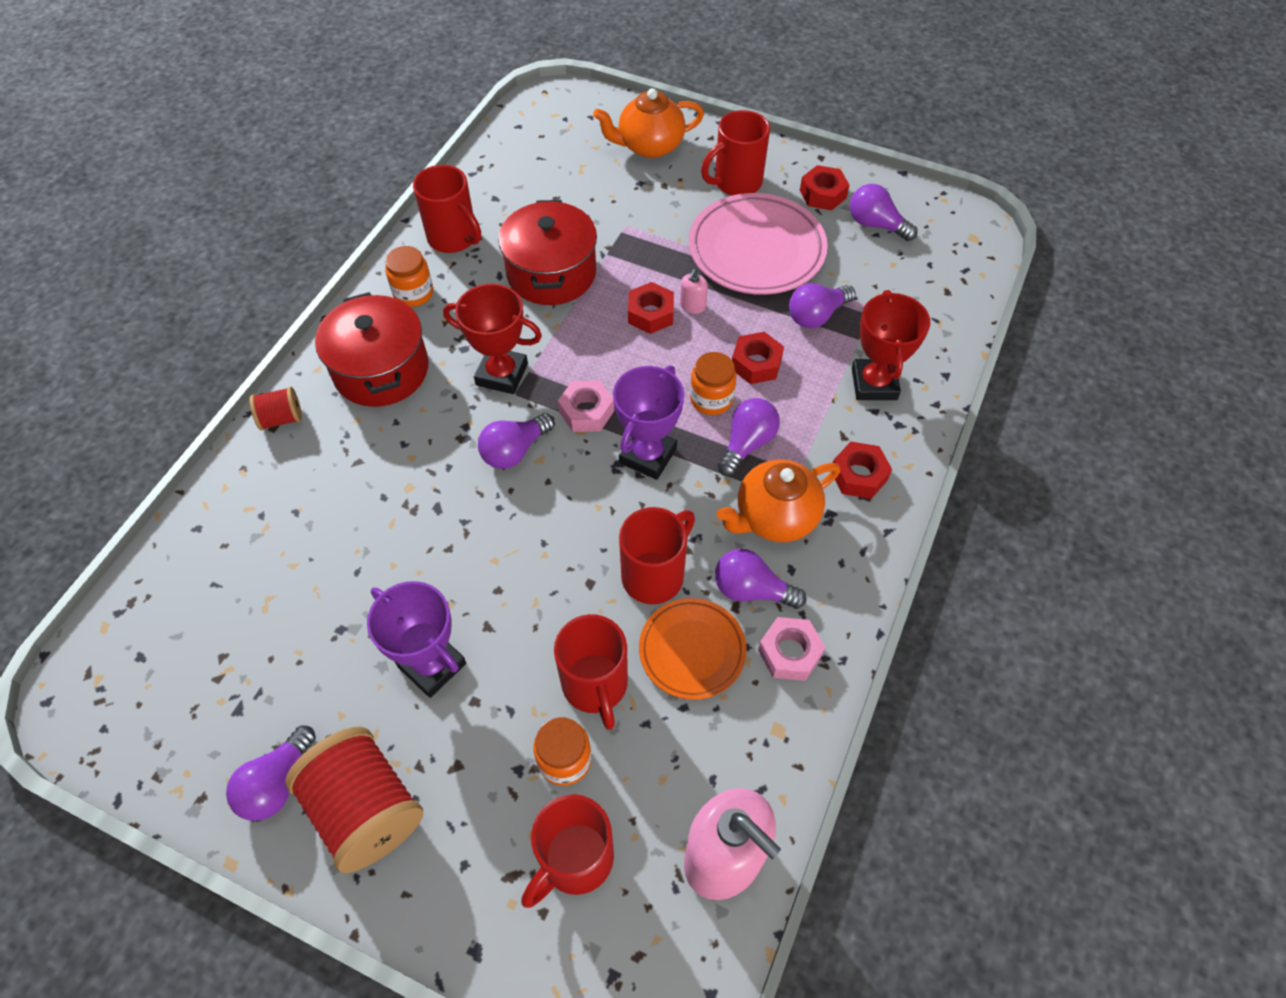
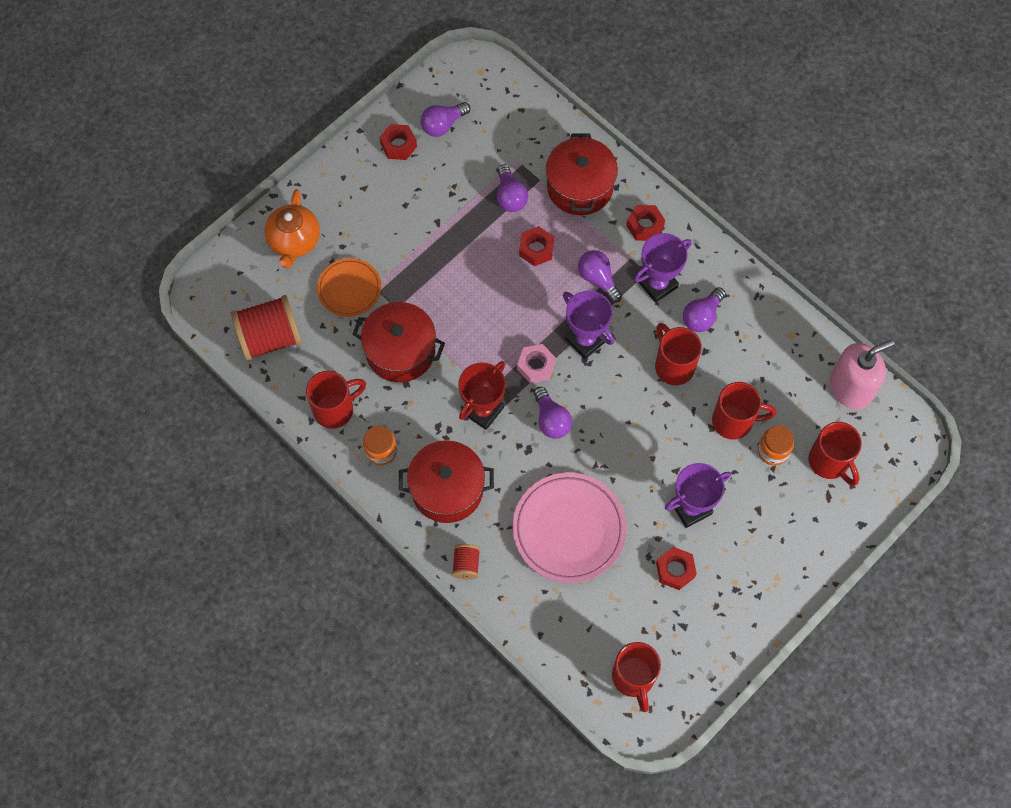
camera: 70 degrees left, 10 degrees up
(277, 783) = (737, 610): purple light bulb -> none
(366, 809) = (768, 564): red spool -> red spool (270, 338)
(650, 314) = (466, 298): red nut -> red nut (675, 570)
(692, 306) = (470, 269): pink soap dispenser -> none
(692, 650) = (729, 362): orange plate -> orange plate (349, 289)
(711, 399) = (555, 287): orange jar -> none
(736, 183) = (361, 197): red mug -> red mug (633, 678)
(756, 250) = (435, 210): pink plate -> pink plate (569, 529)
(774, 517) = (657, 284): orange teapot -> purple trophy
(789, 653) = (748, 311): pink nut -> none
(874, 384) = (580, 187): red trophy -> red pot

